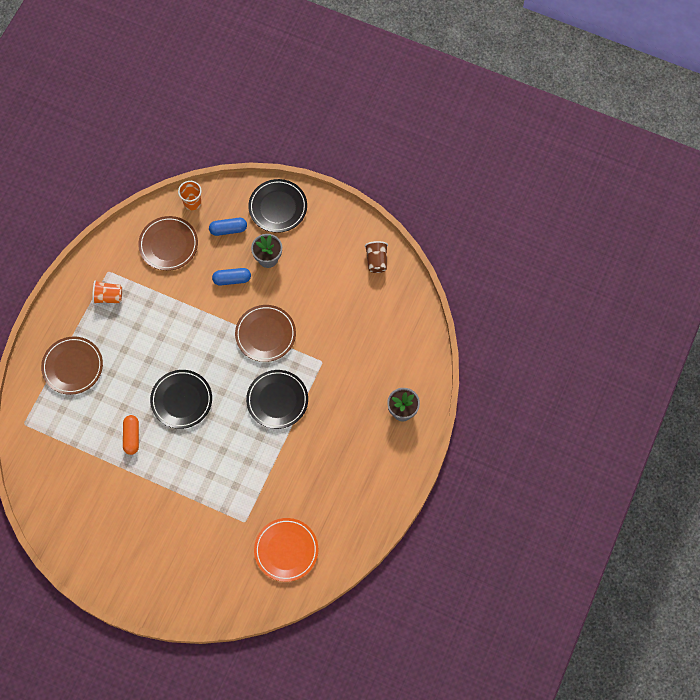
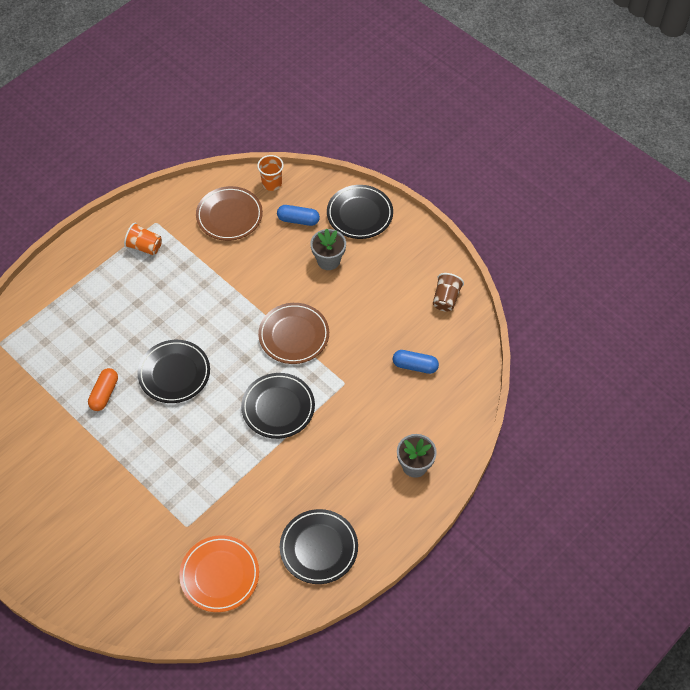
camera: 20 degrees right, 10 degrees down
(72, 366) = (76, 303): brown plate -> none
(232, 279) = (281, 269): blue capsule -> blue capsule (415, 366)
(353, 502) = (319, 548): none -> black plate

